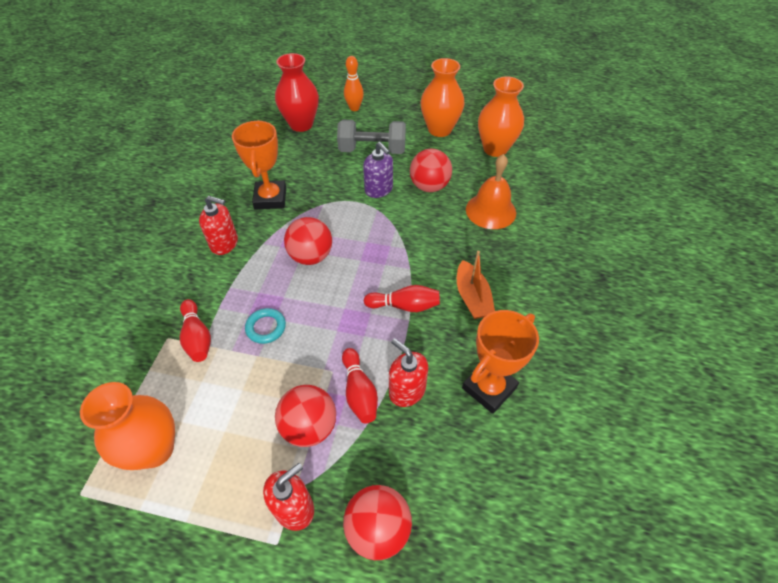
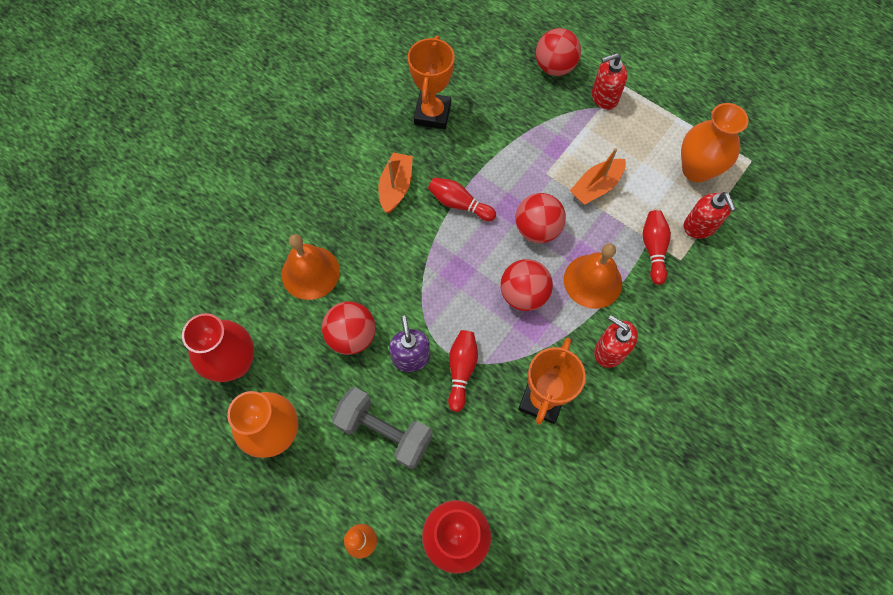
camera: 155 degrees left, 15 degrees up
(252, 288) = (592, 281): none -> orange bell
(266, 327) = (590, 234): turquoise ring -> none
(272, 378) = (596, 187): none -> orange boat
(309, 427) = (578, 140): red ball -> red ball (537, 229)
(359, 392) = (531, 150): red bowling pin -> red bowling pin (461, 370)
(407, 390) = (494, 136): red soap dispenser -> red soap dispenser (699, 226)
(489, 388) = (432, 114): orange trophy -> orange trophy turned 60 degrees counterclockwise
(495, 149) = (234, 363): orange vase -> red vase

